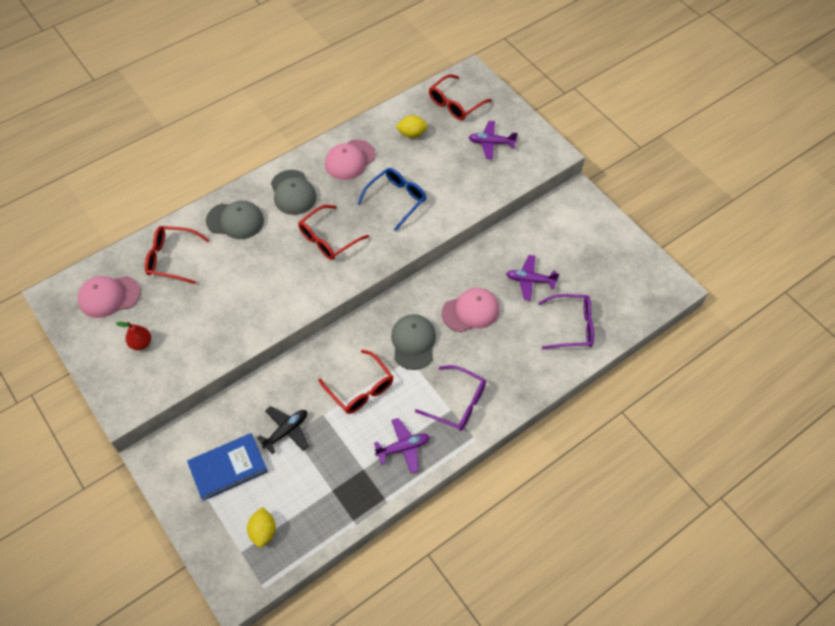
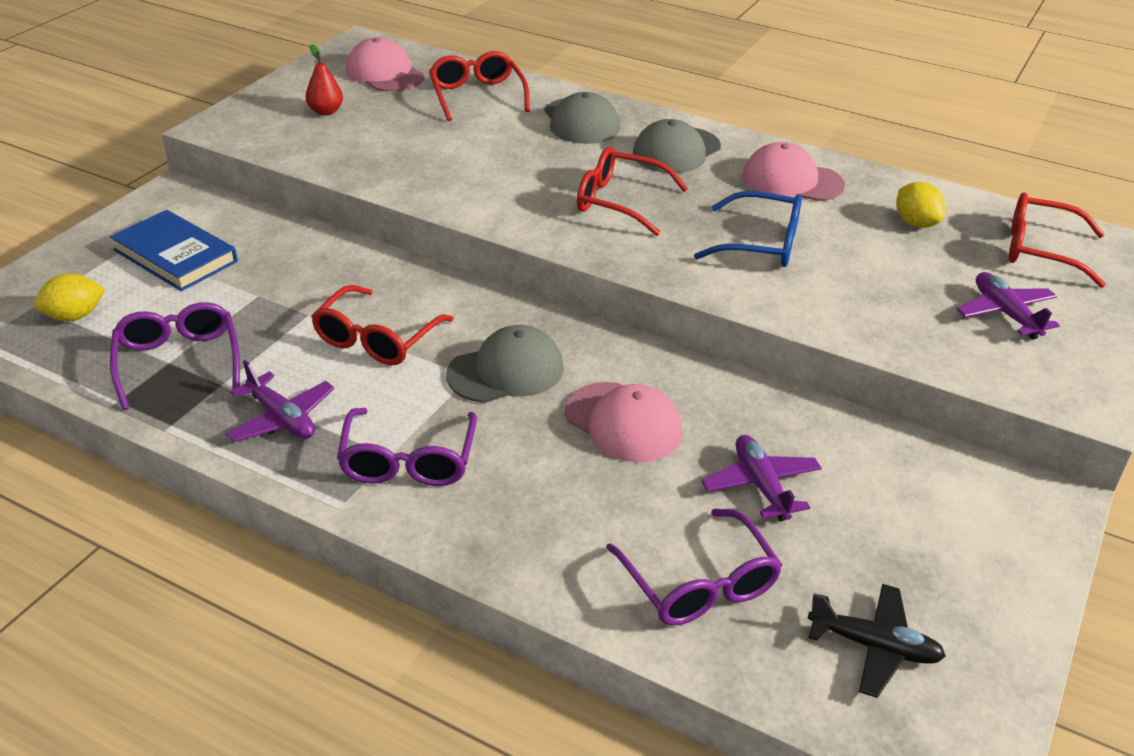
camera: 65 degrees right, 20 degrees down
(286, 431) = (260, 288): black plane -> black plane (874, 646)
(334, 485) = (178, 362): none -> purple glasses

